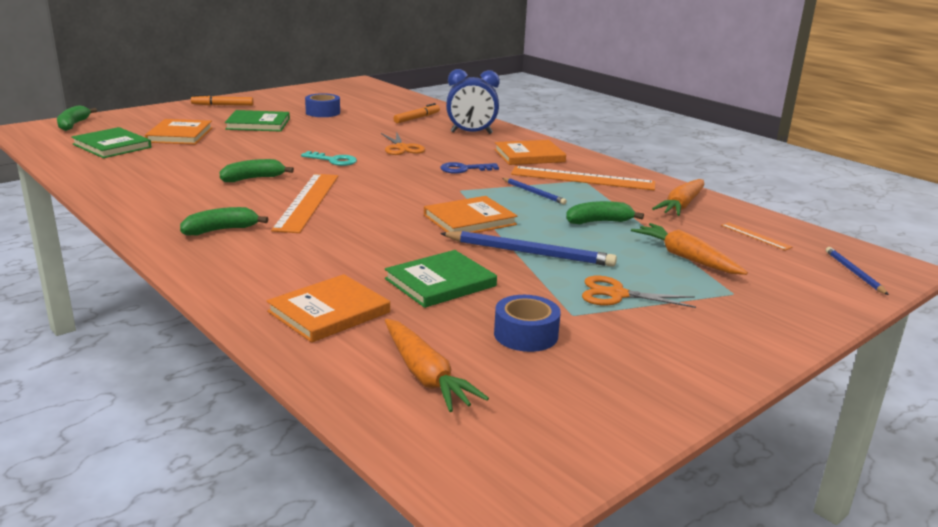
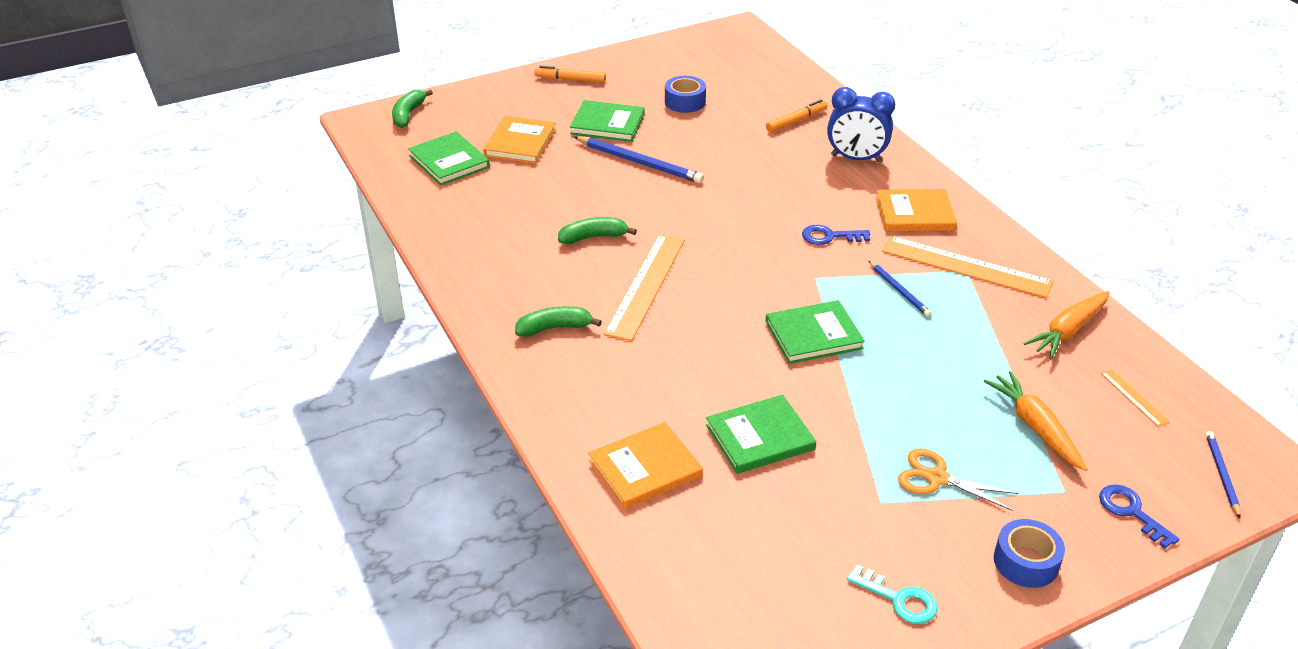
camera: 15 degrees right, 15 degrees up
(333, 160) = (683, 207): turquoise key -> turquoise key (898, 599)
(402, 148) = (765, 186): orange scissors -> none
(426, 375) = (719, 567): orange carrot -> none
(469, 220) = (813, 335): orange book -> green book
(526, 334) = (826, 525): blue tape -> blue tape (1026, 562)
(529, 253) = (864, 399): blue pencil -> blue pencil (639, 162)
(598, 222) = (958, 353): green banana -> none
(797, 301) = (1131, 512): none -> blue key

